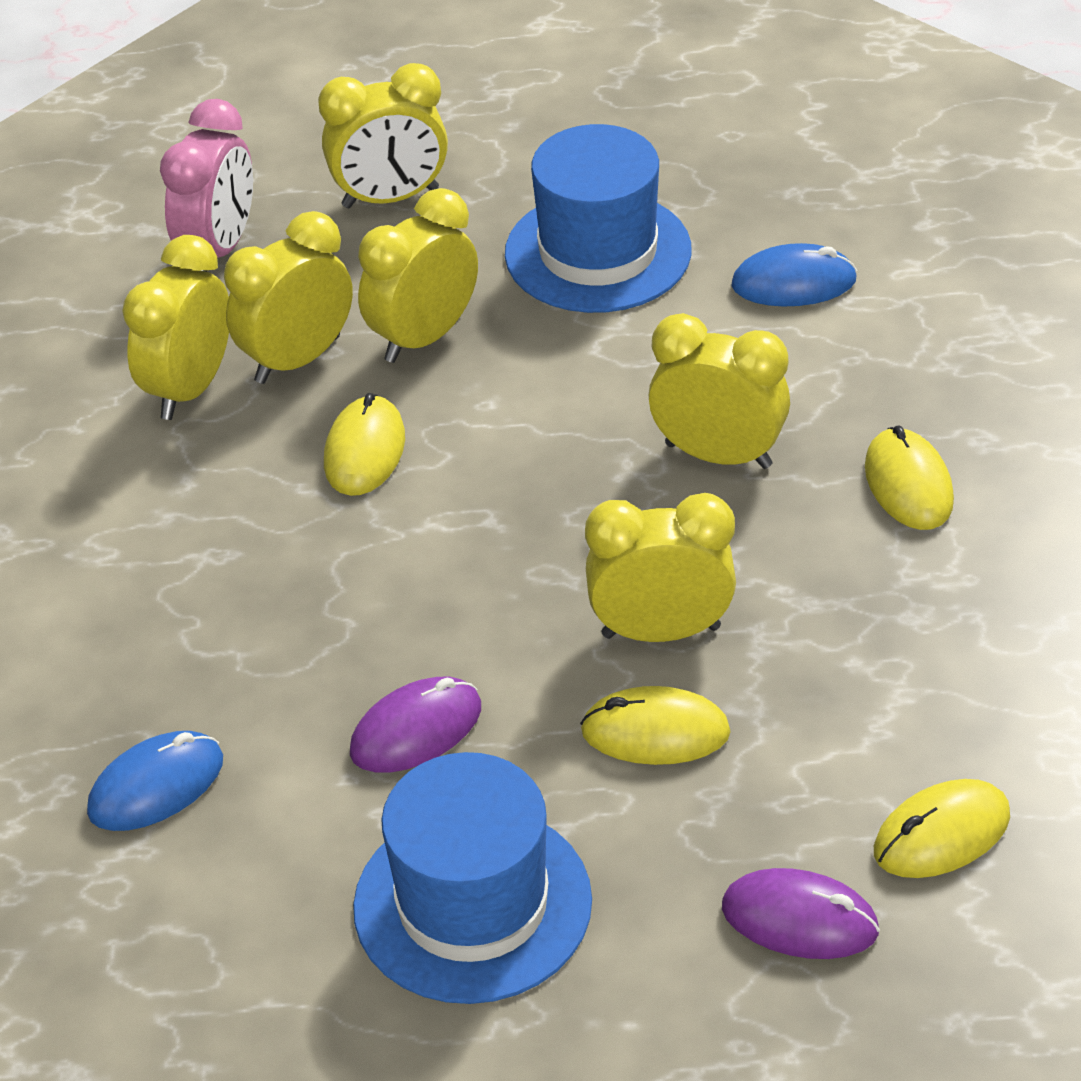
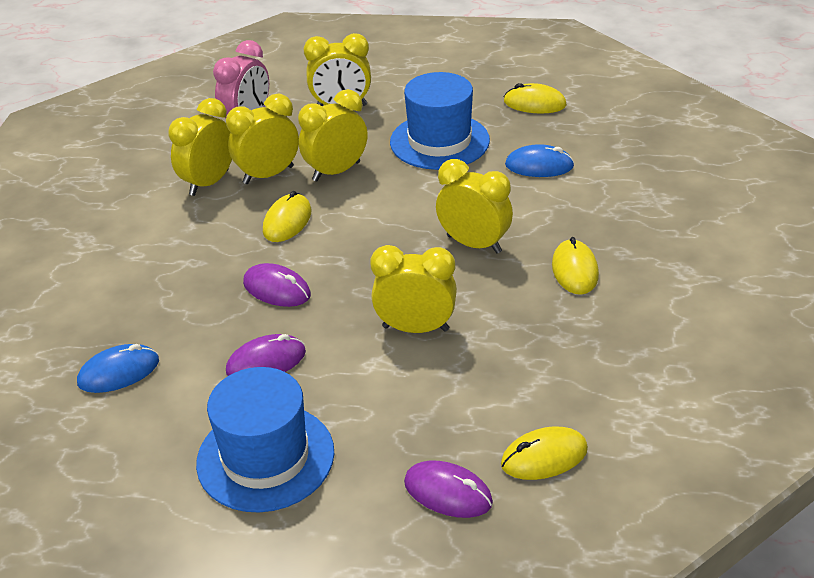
camera: 10 degrees right, 5 degrees down
(389, 588) = (277, 289): none -> purple mouse
(655, 732) = (396, 380): yellow mouse -> yellow mouse (534, 103)

